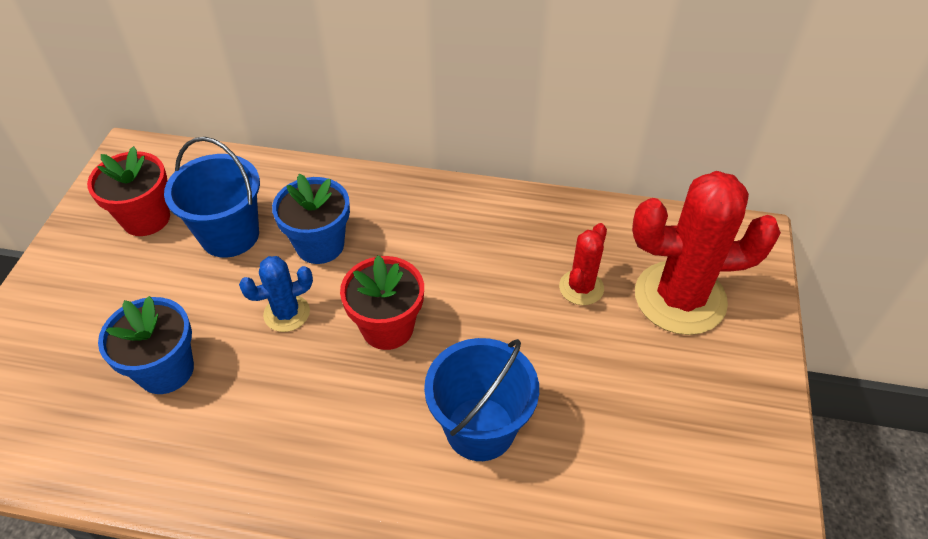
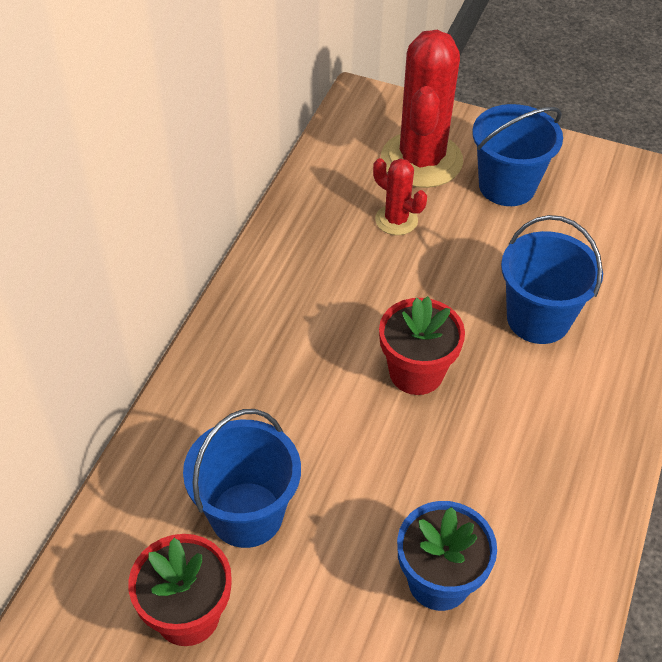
camera: 80 degrees left, 0 degrees up
(287, 313) = (381, 460): blue cactus -> none
(320, 245) = (288, 422): blue flower pot -> none
(675, 382) = (507, 186): none -> blue bucket

